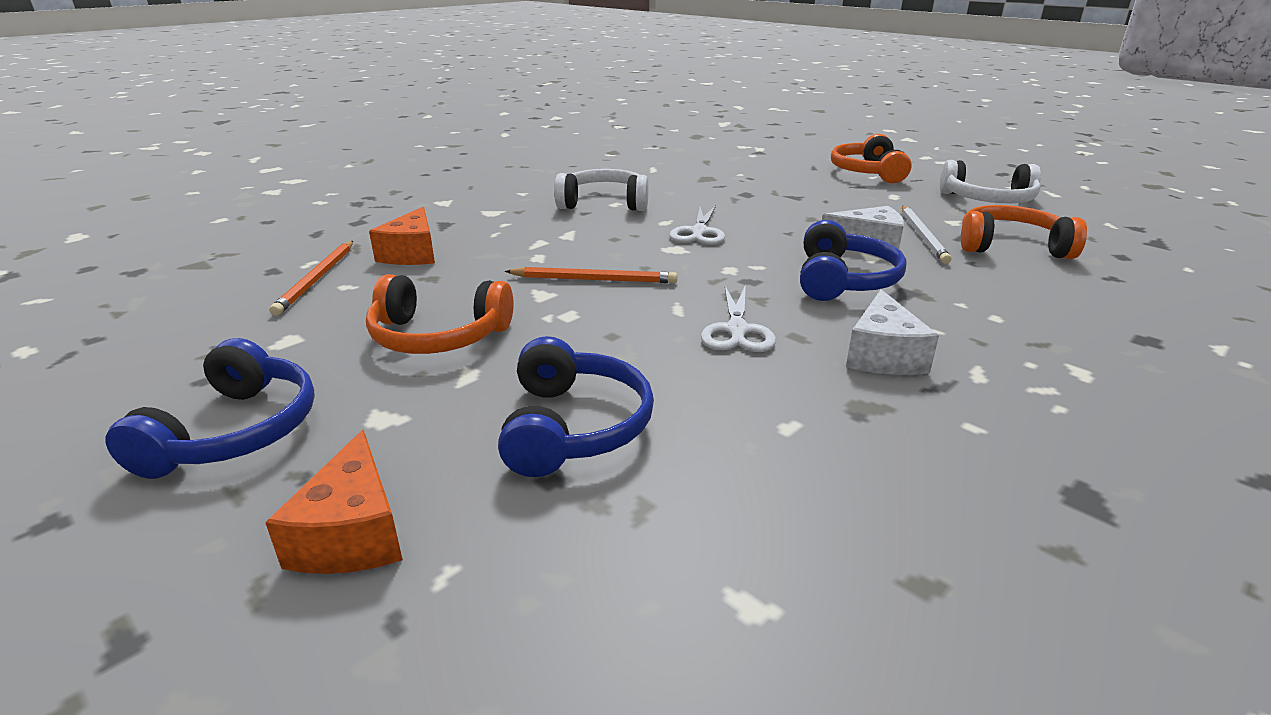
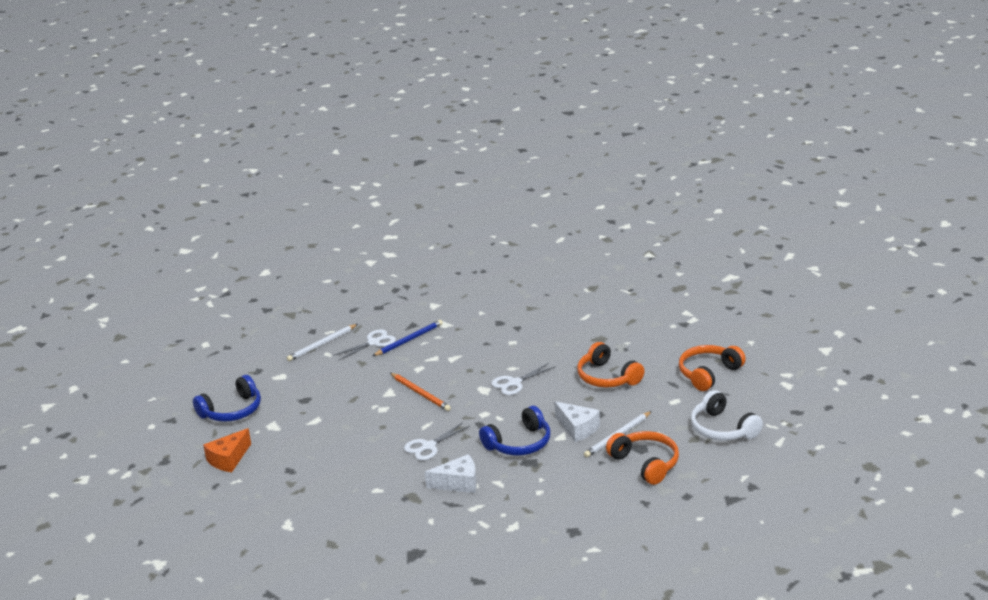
camera: 45 degrees right, 0 degrees up
(317, 279) = (322, 344): orange pencil -> white pencil
(412, 254) = (373, 342): orange cheese -> white scissors
(438, 336) = (327, 398): orange headphones -> orange headphones (607, 377)
(466, 237) = (409, 340): none -> blue pencil
(573, 427) = (318, 456): blue headphones -> none
(604, 203) = (507, 339): white headphones -> none
(882, 355) = (458, 483): white cheese -> white cheese turned 150 degrees counterclockwise

